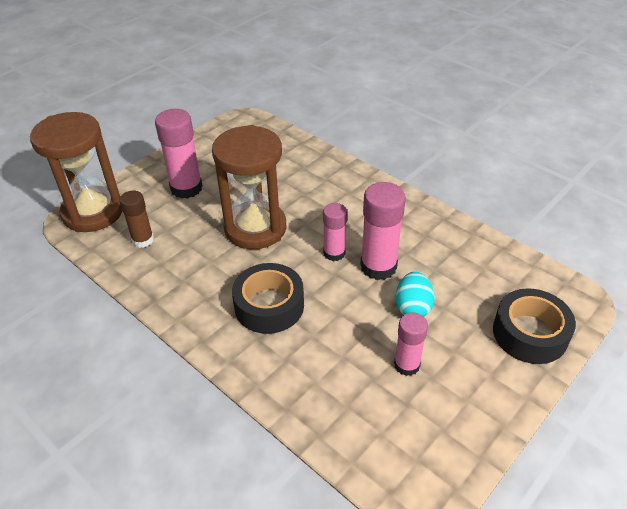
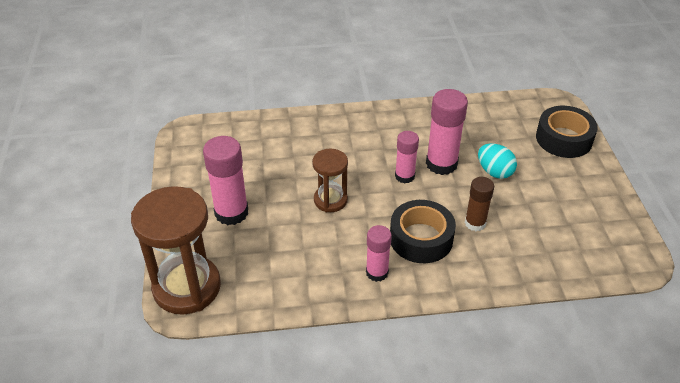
camera: 50 degrees left, 0 degrees up
(143, 240) = (265, 272): brown glue stick -> brown glue stick (475, 223)
(255, 228) = (330, 200): brown hourglass -> brown hourglass, size x0.56
(407, 365) = (539, 205): pink glue stick -> pink glue stick (377, 272)

